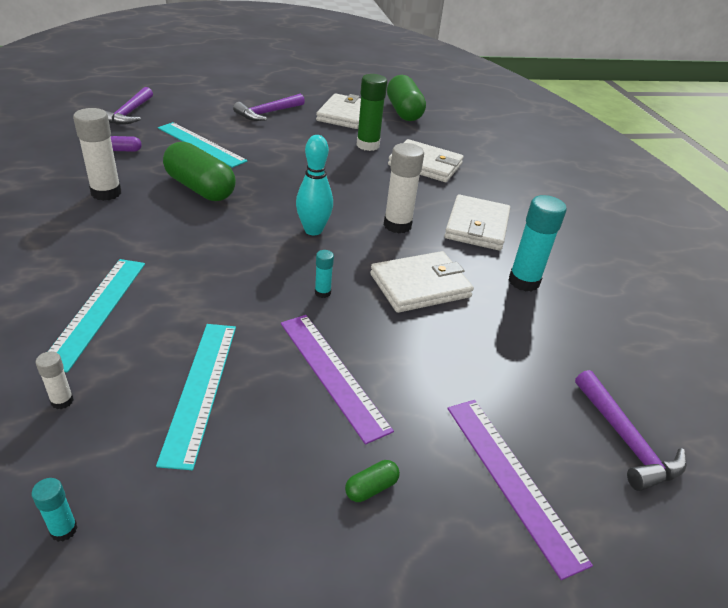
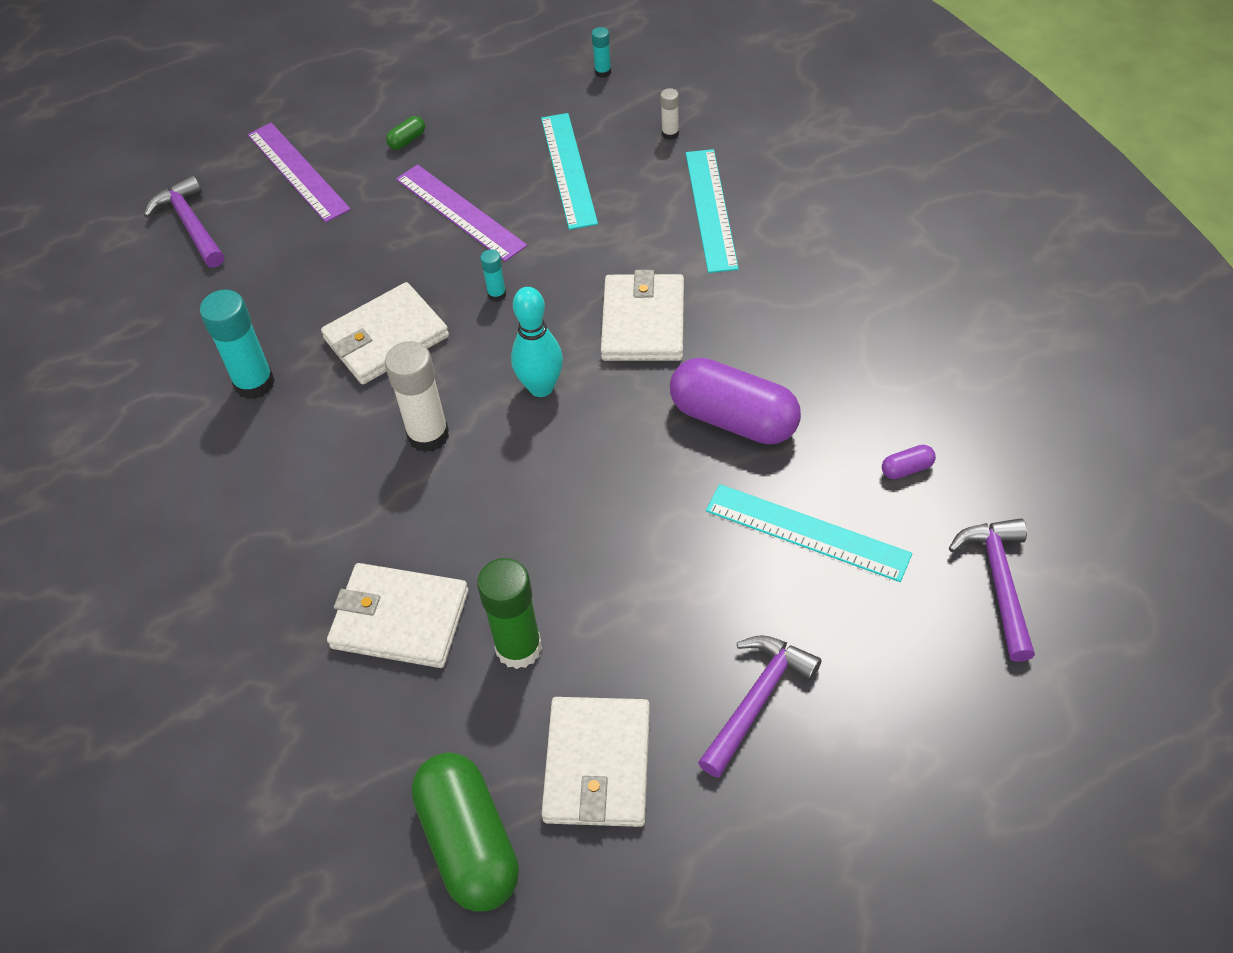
camera: 175 degrees right, 15 degrees up
(106, 193) = (846, 366): white glue stick -> none
(200, 188) = (733, 419): green capsule -> purple capsule
(477, 226) = (310, 472): white wallet -> white wallet (643, 322)

